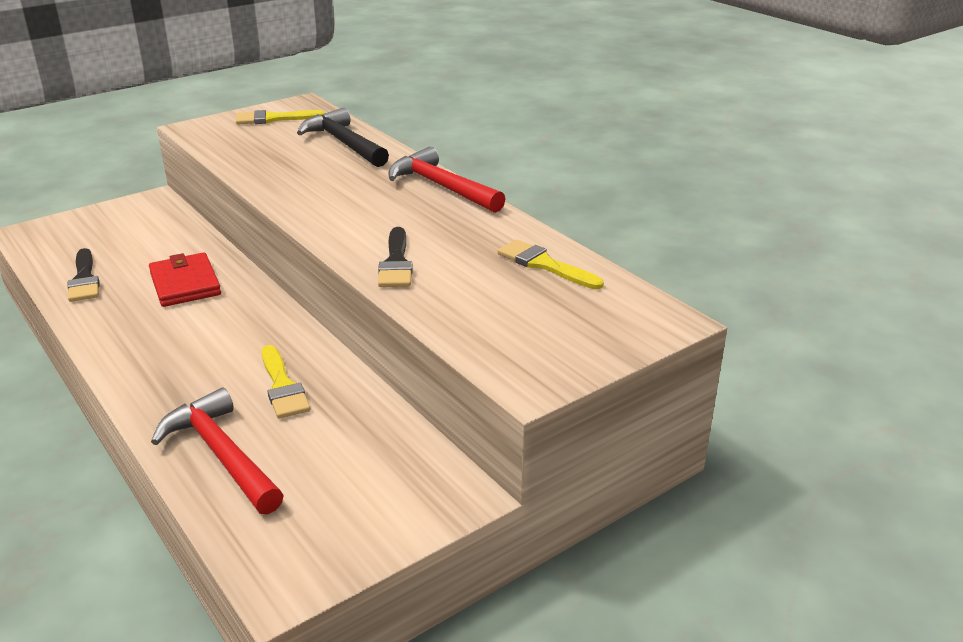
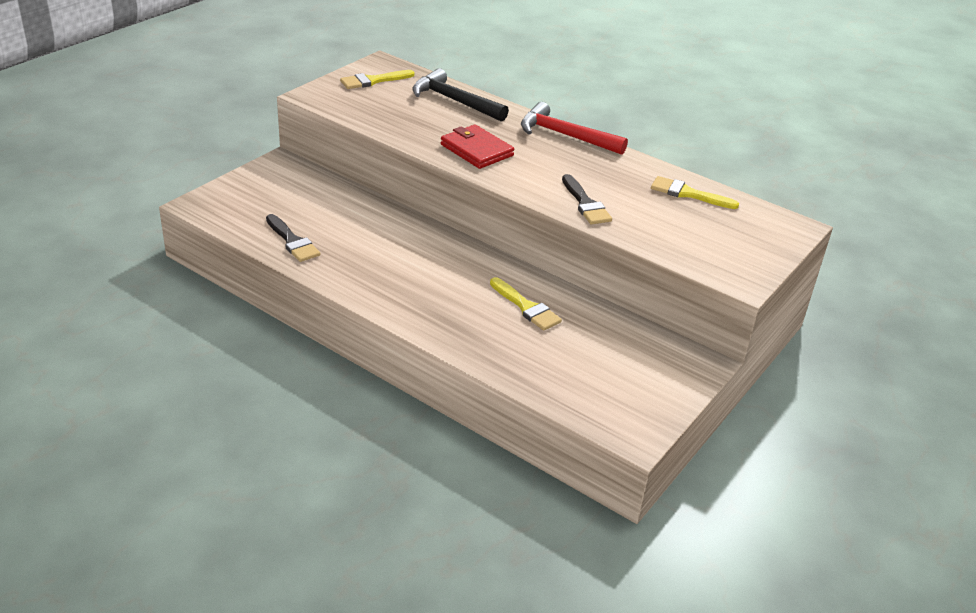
camera: 20 degrees left, 5 degrees up
(185, 283) = (380, 235): red wallet -> red wallet (476, 150)
(221, 454) = (524, 361): red hammer -> none

